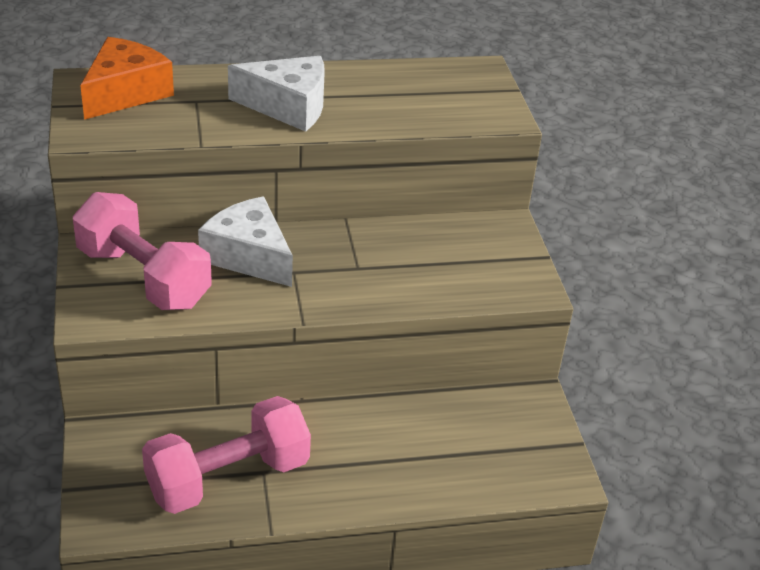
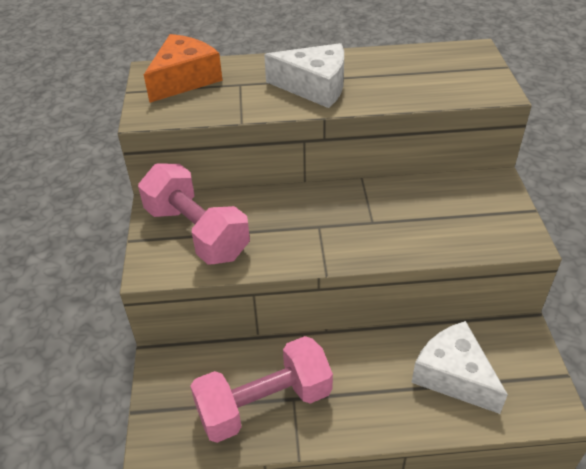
camera: 10 degrees right, 5 degrees up
(249, 256) = (282, 212): white cheese -> white cheese (453, 375)

